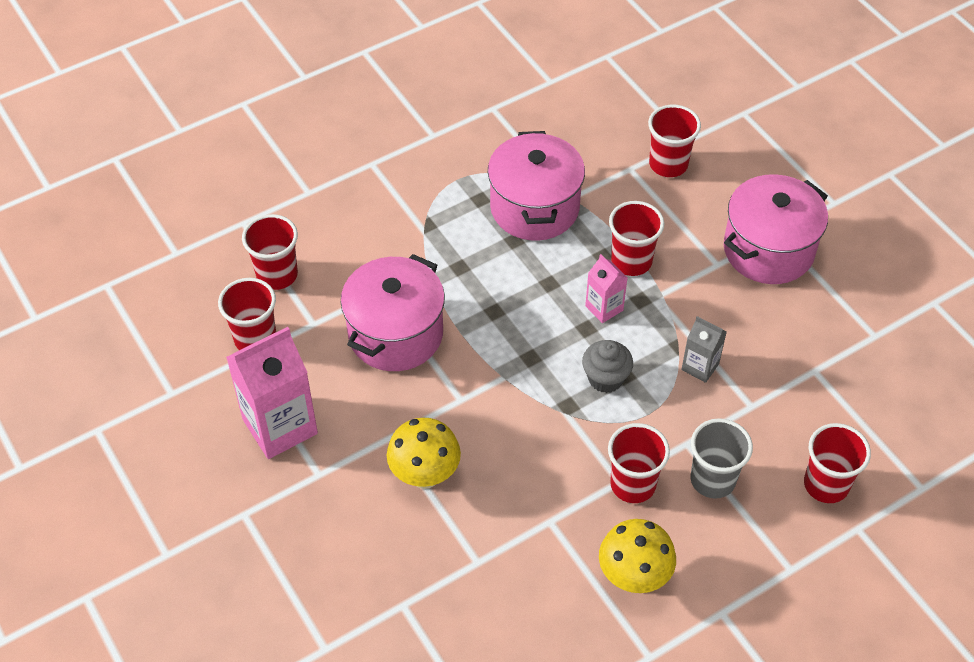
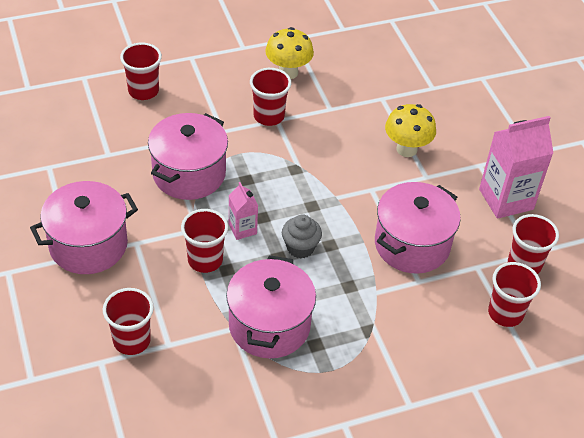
camera: 170 degrees left, 5 degrees down
(605, 378) = (261, 180): grey cupcake -> grey cupcake (300, 247)
(700, 366) = (189, 174): grey carton -> pink pot
(712, 480) = (215, 108): grey cup -> none

